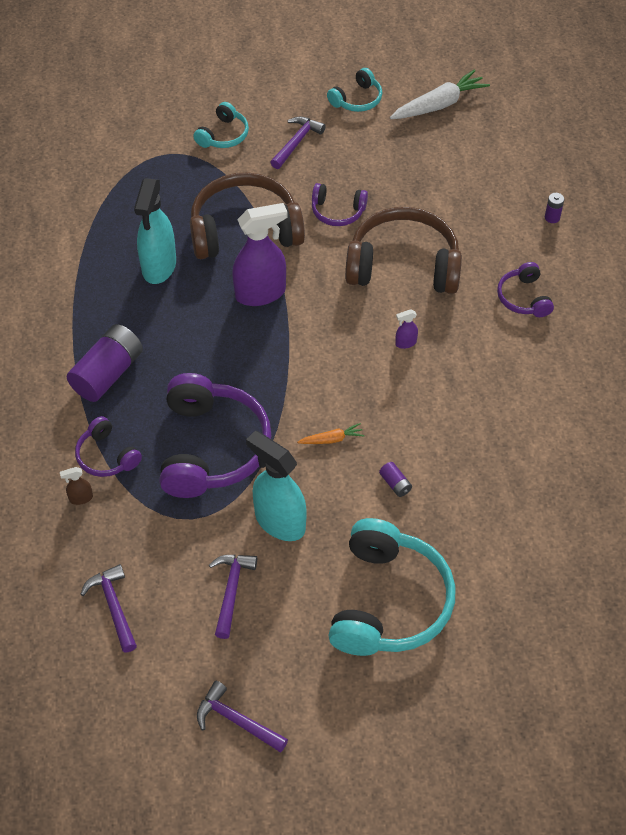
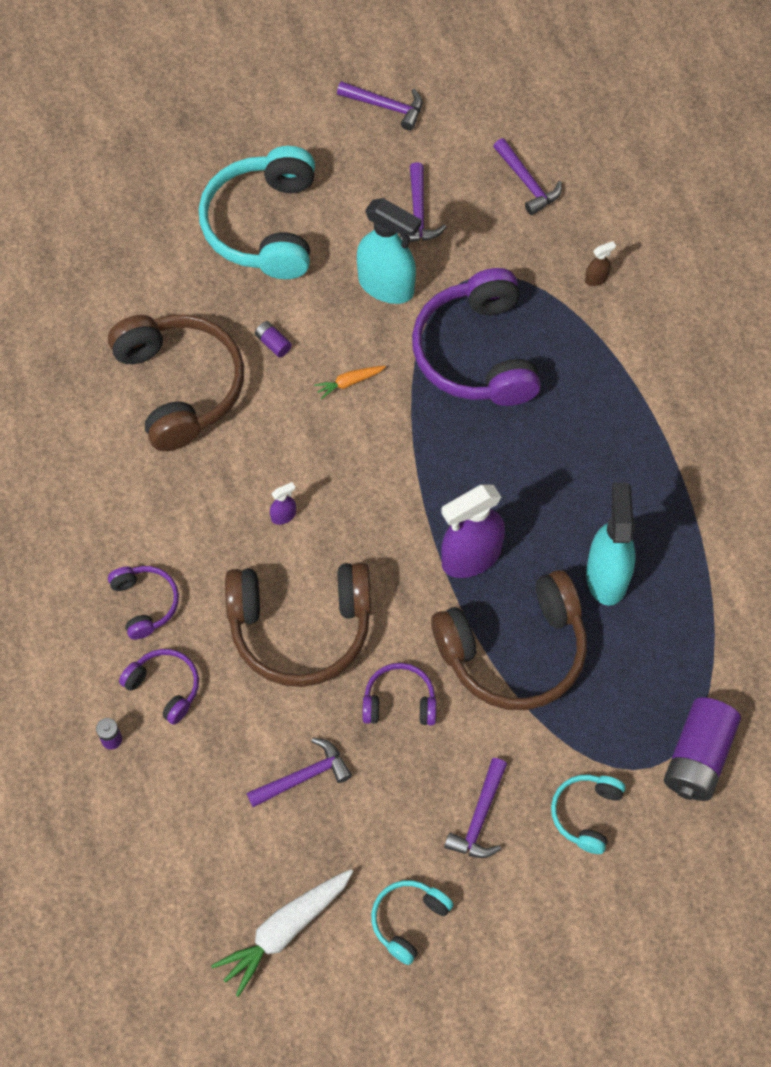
camera: 170 degrees right, 10 degrees up
(106, 456) = (586, 326): purple headphones -> purple headphones (165, 687)
(108, 374) = (618, 421): purple battery -> purple battery (698, 757)
(414, 179) = (304, 776): none -> purple hammer
(484, 458) = (180, 386): none -> brown headphones

